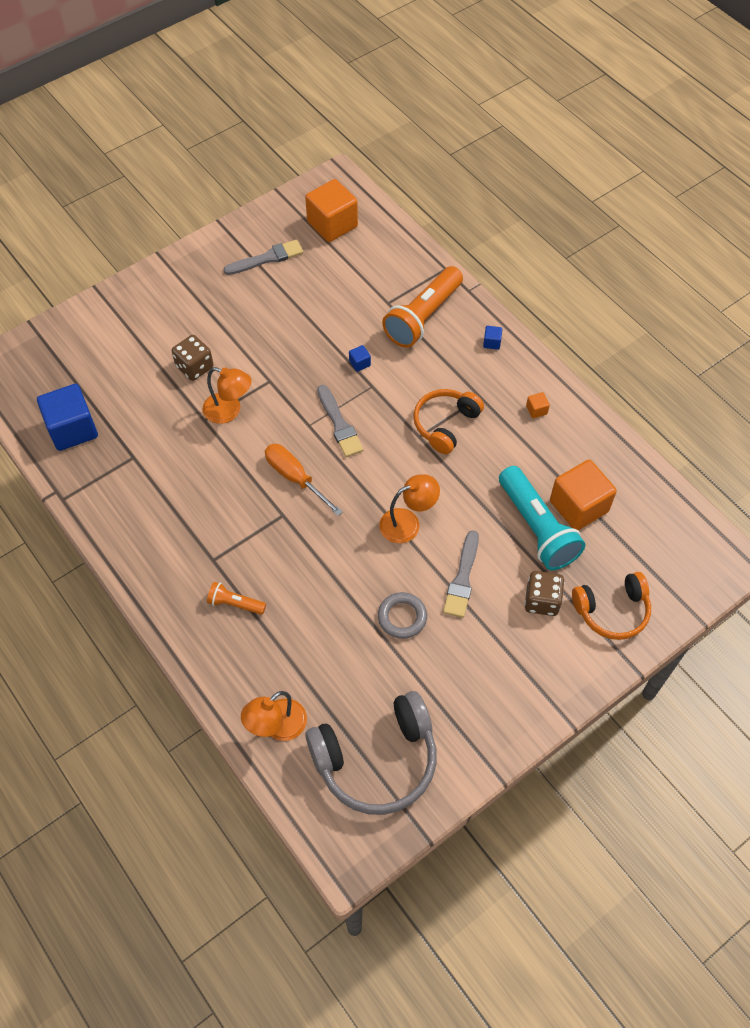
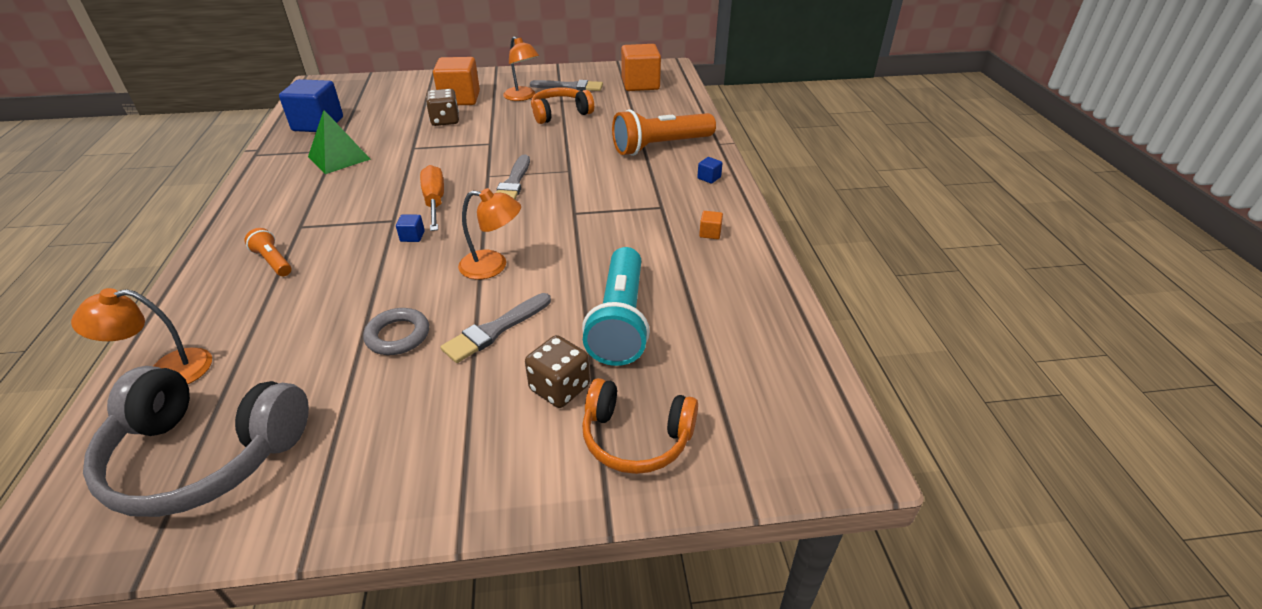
camera: 30 degrees right, 20 degrees down
(150, 465) = (339, 158): none -> green pyramid
(229, 411) = (437, 149): orange lamp -> orange lamp (523, 97)
(359, 363) = (575, 155): blue cube -> blue cube (412, 236)
(445, 424) = (608, 213): orange headphones -> orange headphones (560, 113)
(578, 506) = (686, 321): orange cube -> orange cube (460, 99)

